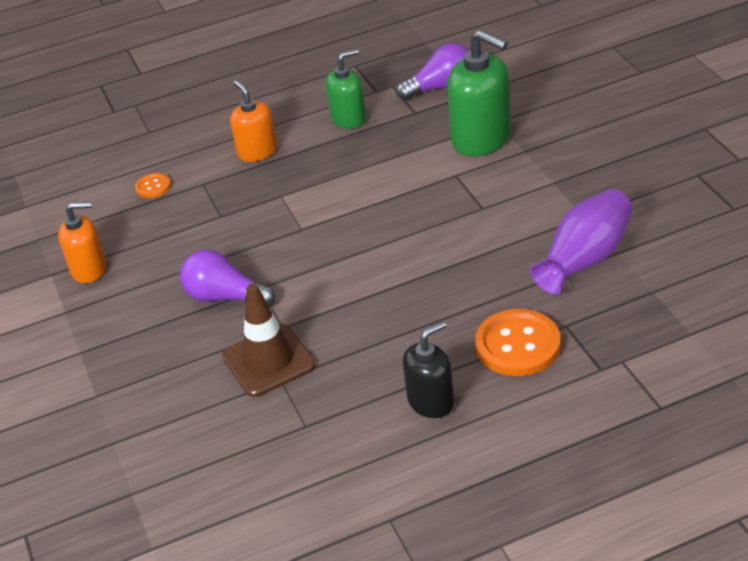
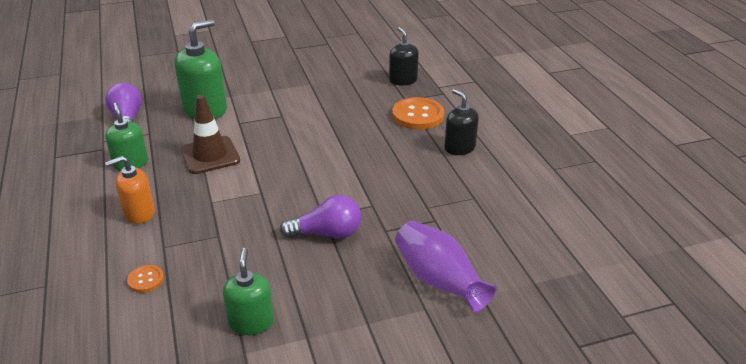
camera: 90 degrees left, 5 degrees down
(89, 269) = (251, 322): orange soap dispenser -> green soap dispenser
(225, 297) = (327, 233): purple light bulb -> purple light bulb turned 120 degrees counterclockwise
(268, 361) = (407, 212): brown traffic cone -> brown traffic cone (210, 155)
(584, 259) = (350, 88): purple vase -> purple vase (439, 281)
(630, 315) = (403, 80): none -> black soap dispenser

